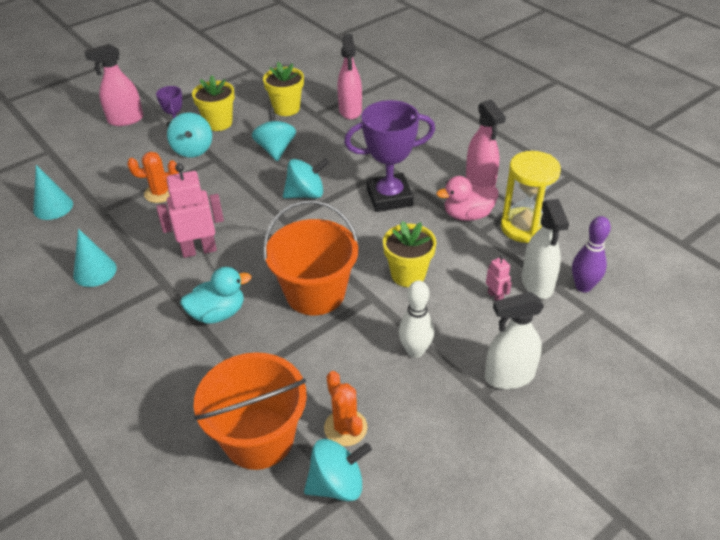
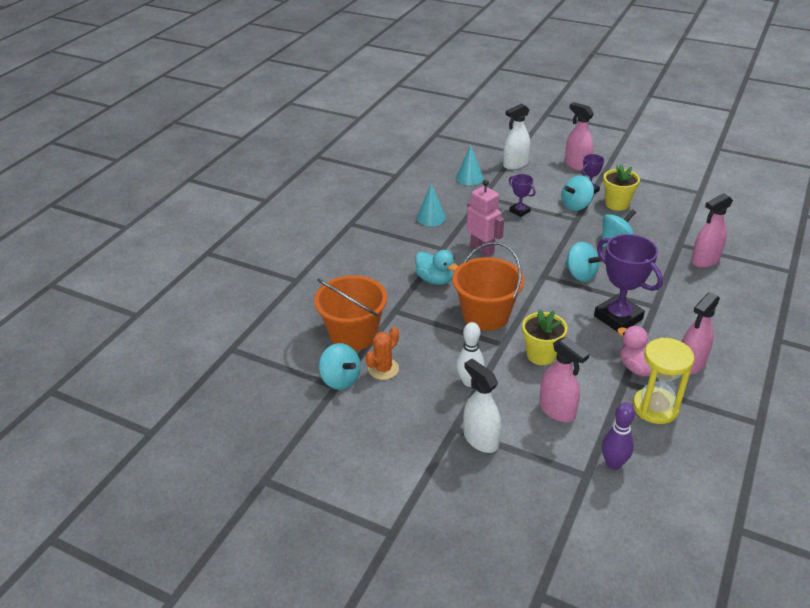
camera: 65 degrees right, 5 degrees down
(160, 193) = (519, 211): orange cactus -> purple trophy
(286, 108) = (670, 228): yellow flower pot -> none
(495, 296) = (557, 410): pink robot -> pink spray bottle
(537, 284) = (592, 432): white spray bottle -> white spray bottle (515, 164)

